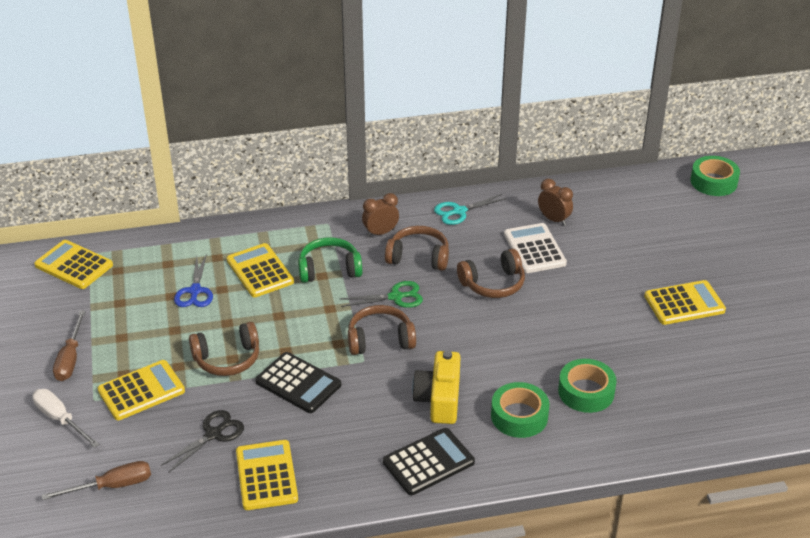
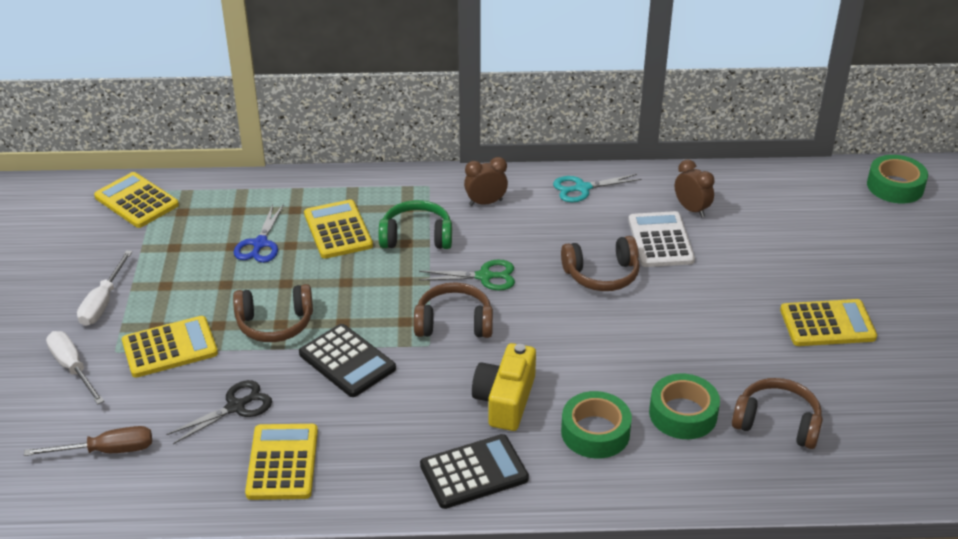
camera: 10 degrees right, 0 degrees up
(70, 359) = (103, 302): brown screwdriver -> white screwdriver
(418, 257) = (522, 234): brown headphones -> brown headphones (777, 423)

